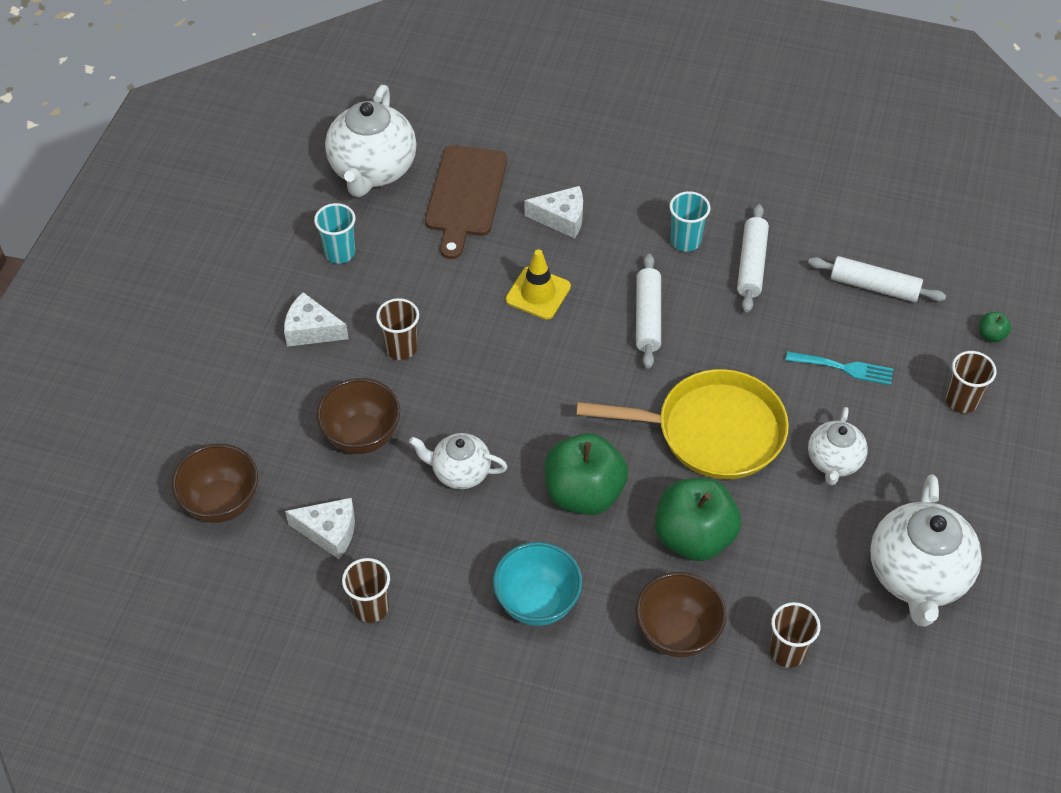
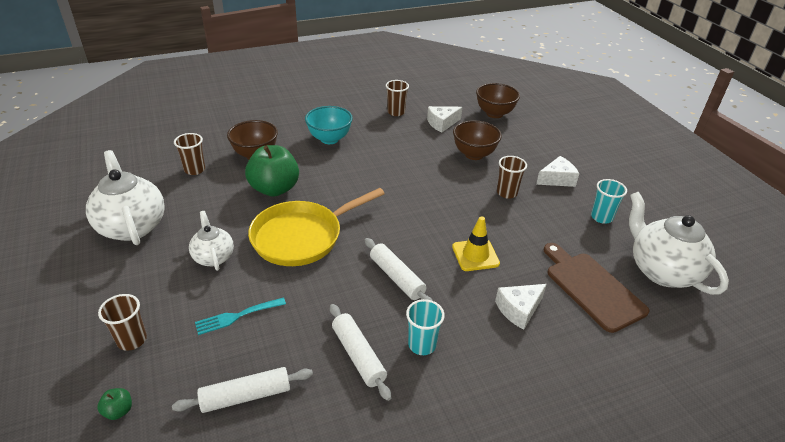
camera: 140 degrees right, 15 degrees down
(460, 472) = (414, 162): white teapot -> none
(584, 493) = (347, 180): green apple -> none

